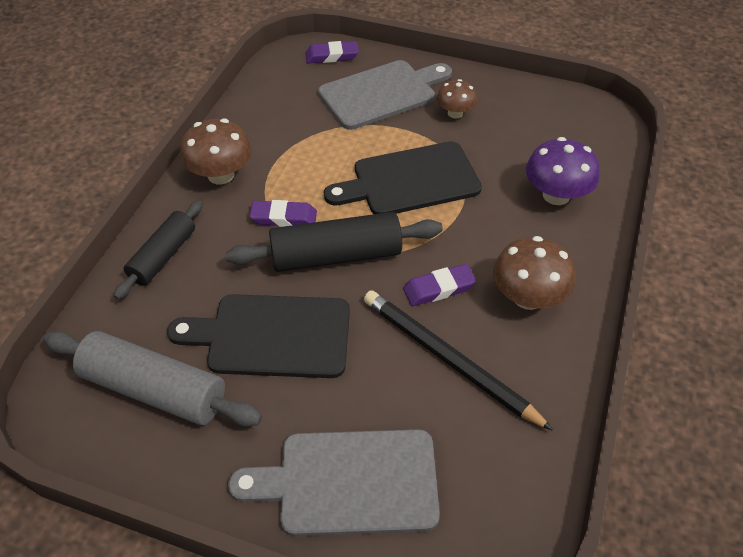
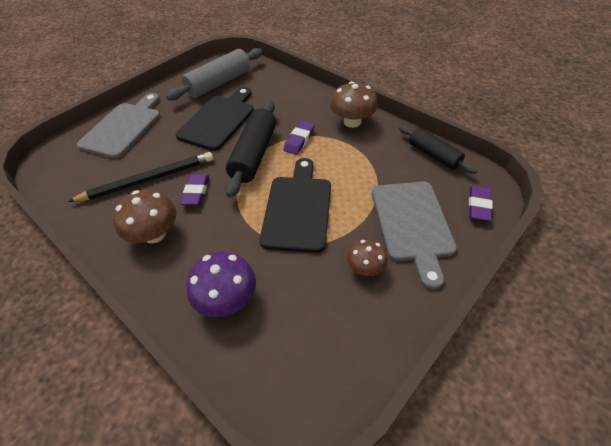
camera: 115 degrees right, 0 degrees up
(163, 256) = (298, 94): black rolling pin -> black rolling pin (433, 155)

